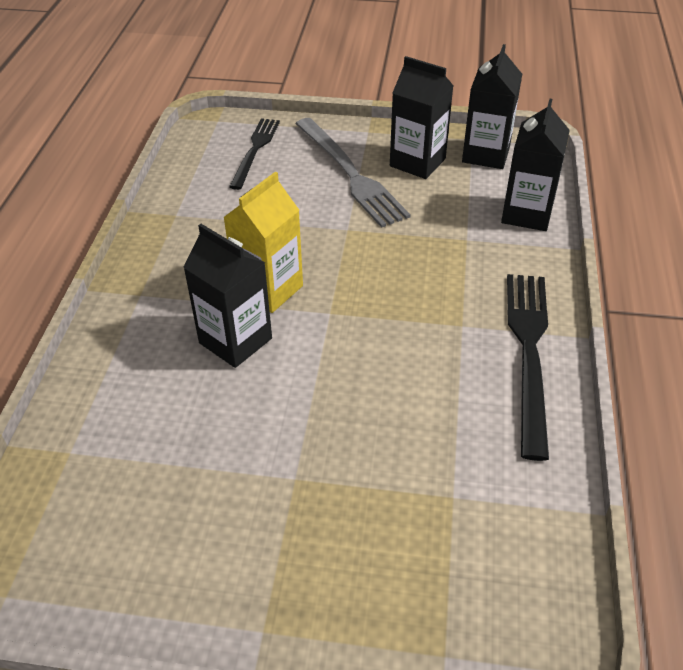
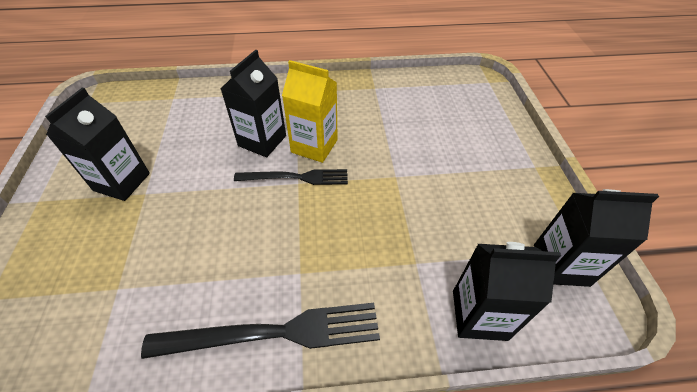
camera: 75 degrees right, 5 degrees up
(255, 150) = (465, 107): black fork -> black fork (296, 177)
(350, 174) = (467, 165): grey fork -> none
(417, 162) = (511, 209): black carton -> black carton (122, 182)

